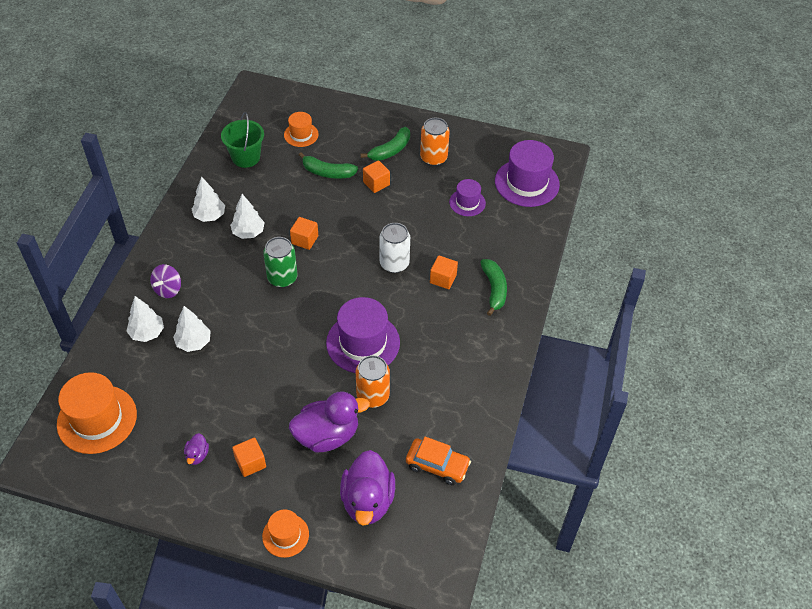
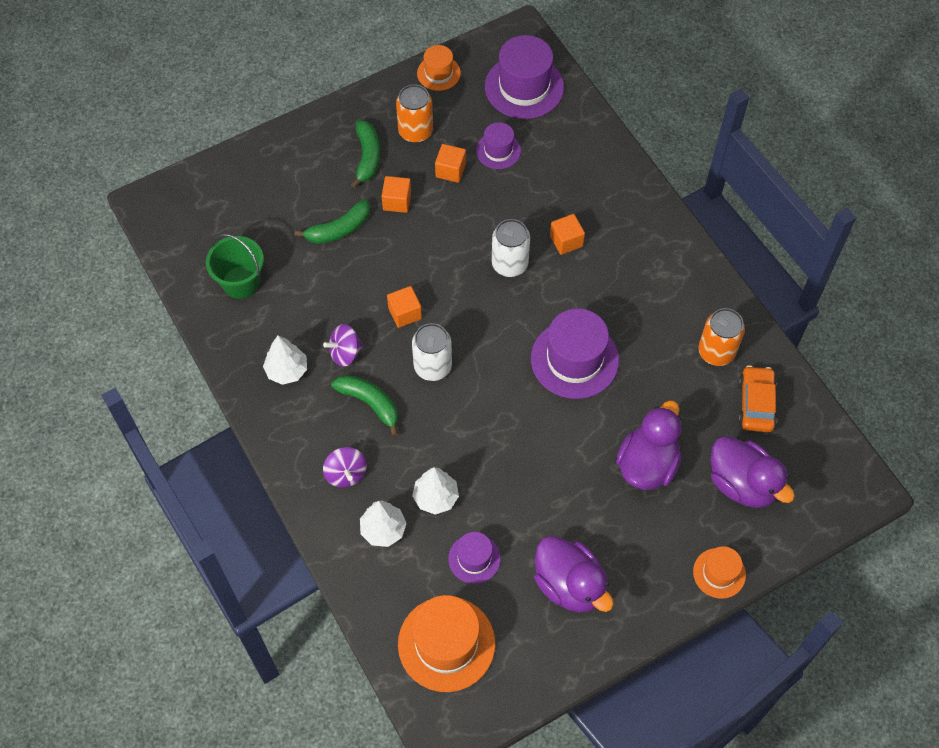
camera: 45 degrees left, 10 degrees up
(169, 391) = (474, 558): none -> purple hat
(197, 455) = (569, 585): purple duck -> purple duck, size x2.24
(248, 232) = (345, 353): white tree -> purple spinning top
(250, 463) = (619, 547): orange cube -> orange cube (450, 170)
(282, 278) = (432, 366): green can -> white can
(301, 135) = (263, 213): orange hat -> orange hat (438, 73)
(373, 396) = (640, 396): orange can -> orange can (716, 352)
(437, 465) = (756, 404): orange car -> orange car turned 60 degrees counterclockwise
(494, 289) = (617, 212): green banana -> green banana (370, 403)

